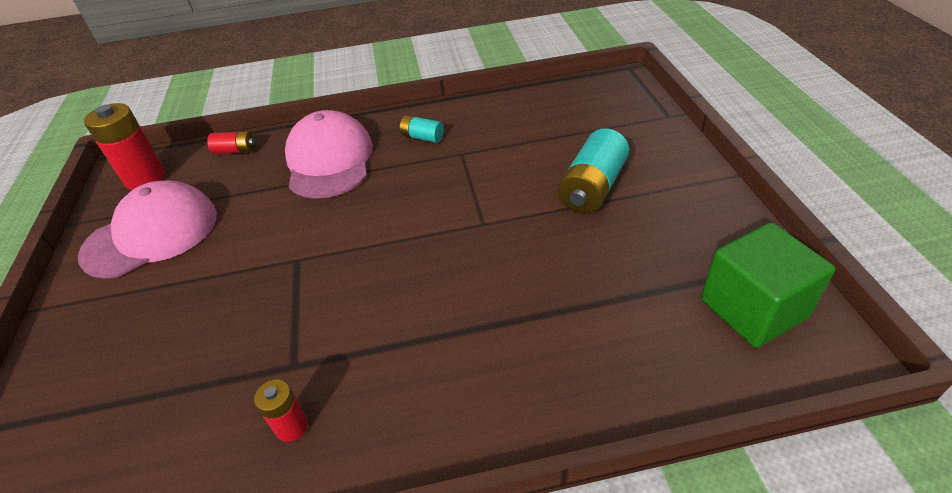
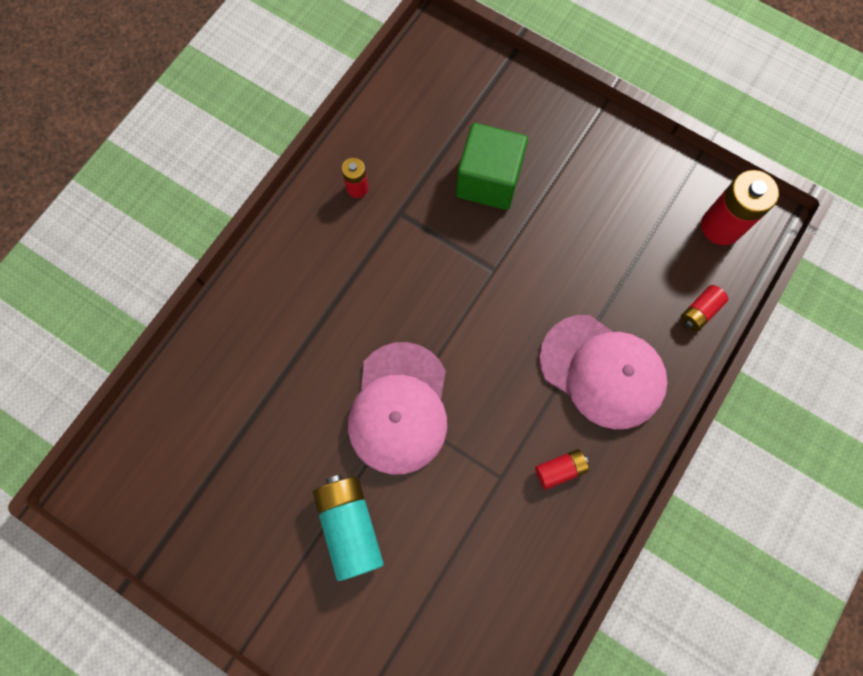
camera: 130 degrees right, 30 degrees up
(151, 234) = (626, 198): pink cap -> pink cap (399, 408)
(422, 137) = (560, 470): turquoise battery -> red battery
(753, 308) = (156, 486): green cube -> green cube (488, 181)

